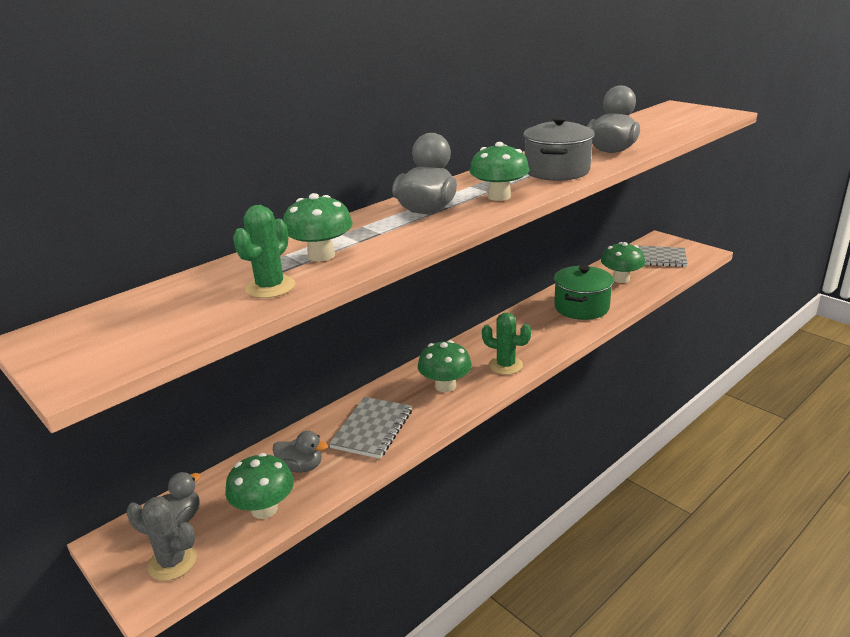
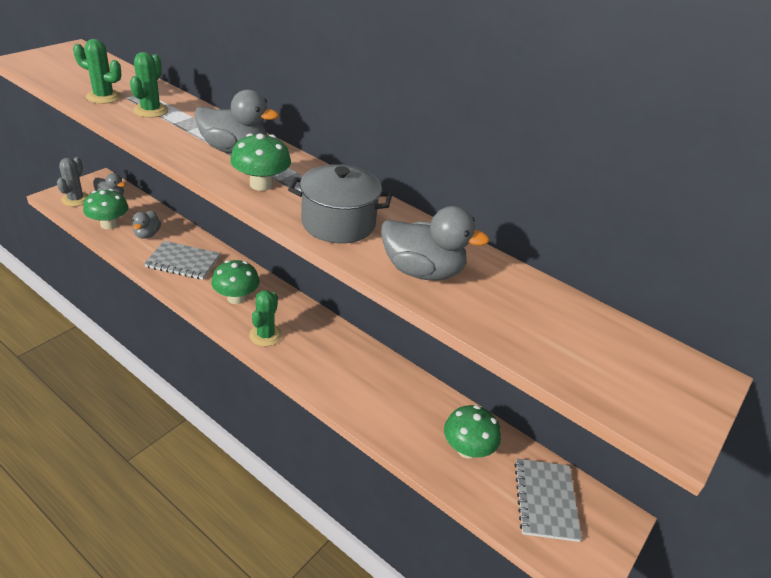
camera: 75 degrees right, 10 degrees up
(321, 255) = (151, 110): green mushroom -> green cactus
(581, 307) = (385, 401): green pot -> none

